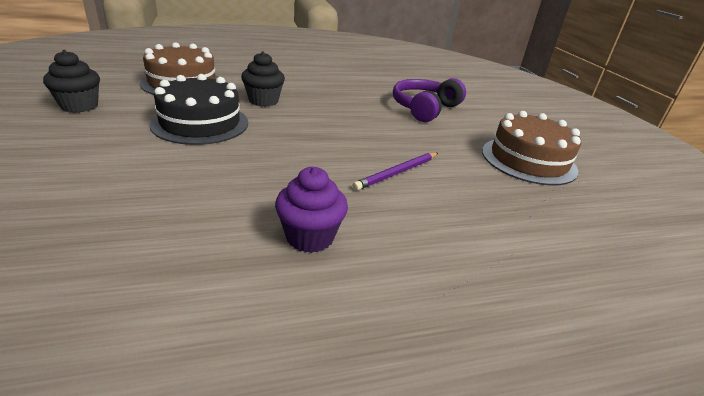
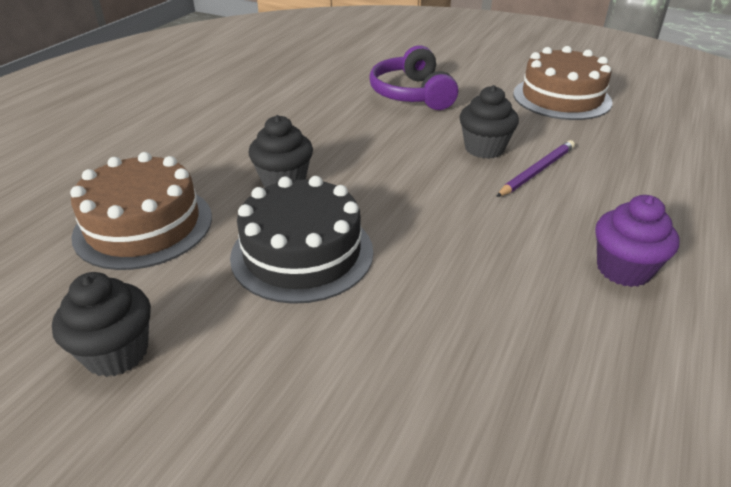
camera: 45 degrees left, 5 degrees up
(396, 147) = (484, 148): none -> black cupcake
(397, 173) = (537, 171): purple pencil -> purple pencil turned 135 degrees counterclockwise

